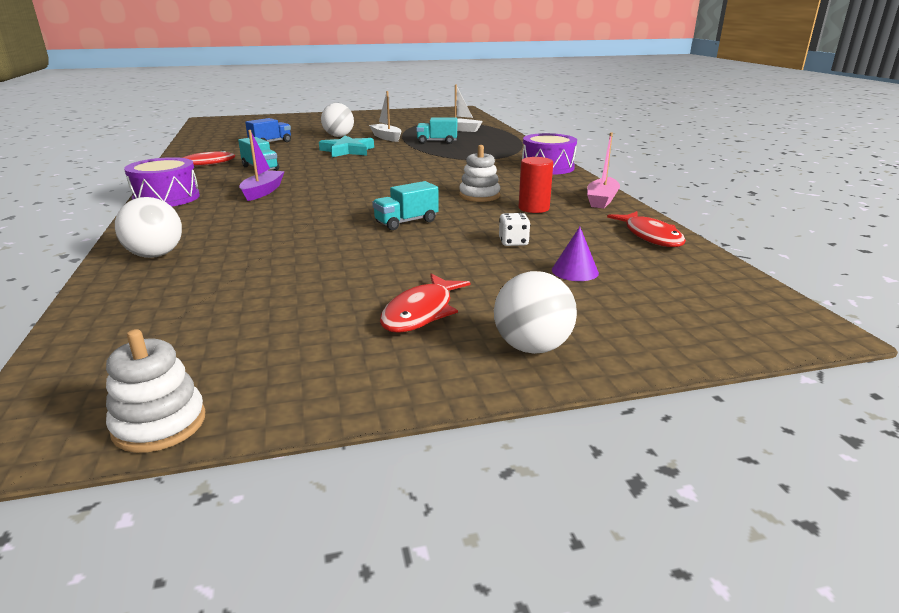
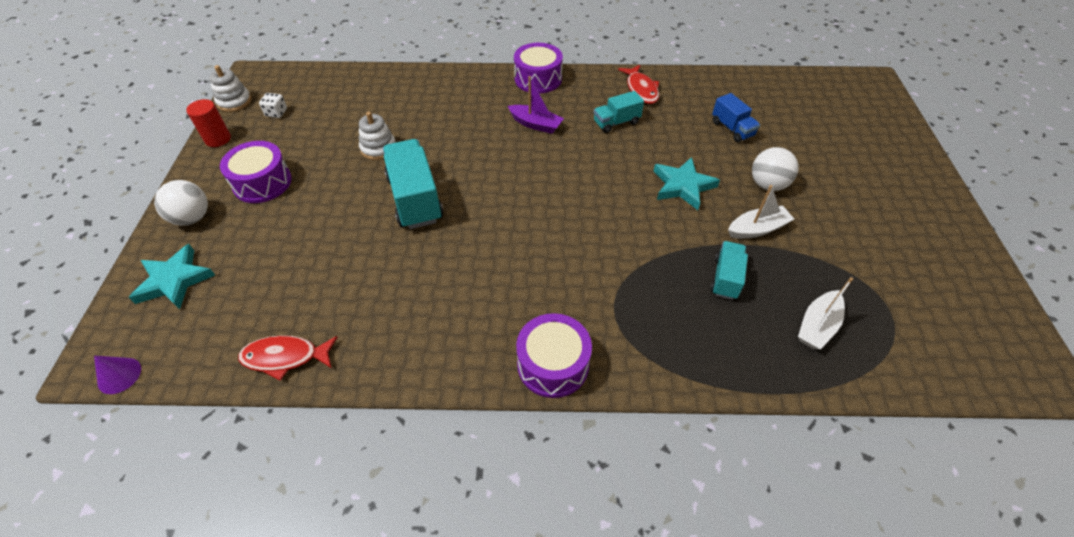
camera: 105 degrees right, 25 degrees up
(155, 255) = (416, 85): white ball -> none
(406, 222) = (415, 199): turquoise truck -> turquoise truck, size x1.79
(421, 312) = (262, 182): red fish -> purple drum
(479, 196) = (463, 263): white stacking toy -> white stacking toy (378, 148)
(513, 242) = (333, 253): white dice -> white dice (276, 113)
(533, 208) = (405, 294): red cylinder -> red cylinder (218, 139)
(575, 271) = (260, 272): purple cone -> purple cone (119, 375)
(601, 200) = (400, 366): pink boat -> none
(645, 319) = (174, 280): none -> turquoise star

